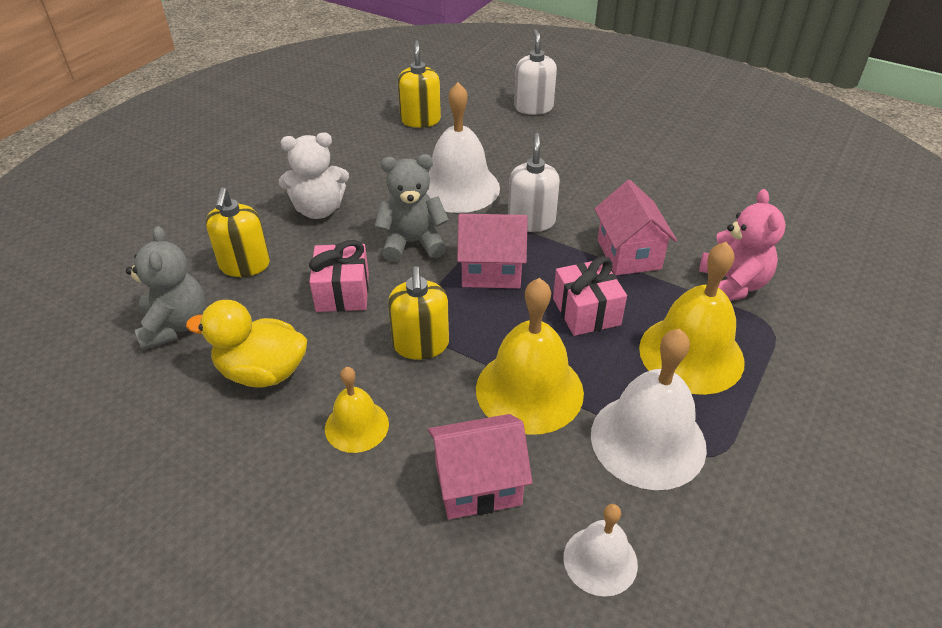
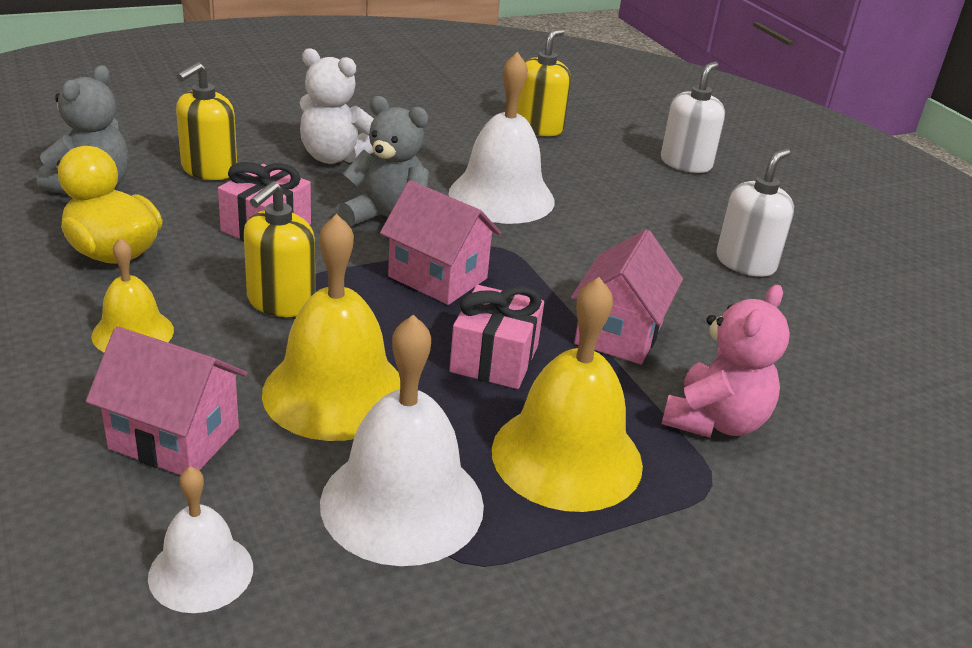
camera: 30 degrees right, 10 degrees down
(531, 221) = (543, 256): white soap dispenser -> white soap dispenser (745, 263)

